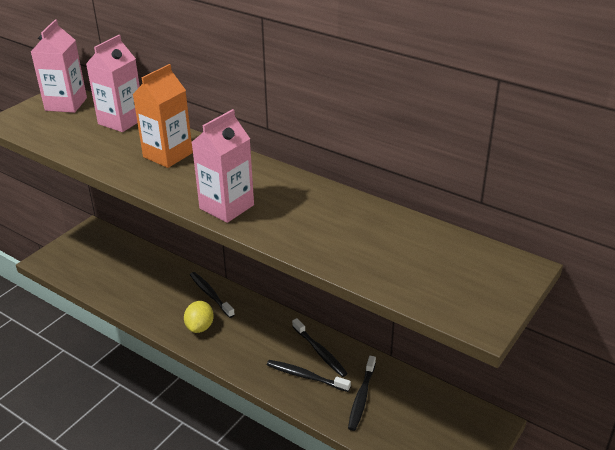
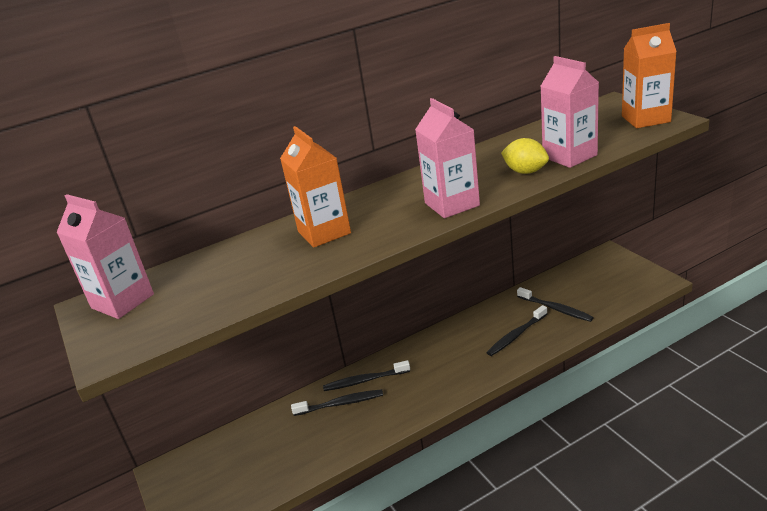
camera: 60 degrees left, 5 degrees down
(121, 121) = (216, 260): pink carton -> pink carton (569, 156)
(200, 327) = (409, 395): yellow lemon -> yellow lemon (525, 172)
(320, 352) = (490, 322): black toothbrush -> black toothbrush (340, 404)
(475, 301) = (645, 119): none -> orange carton

